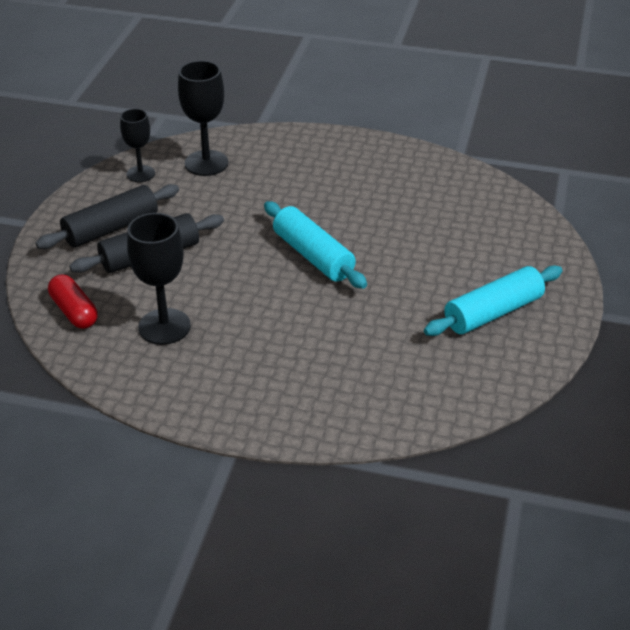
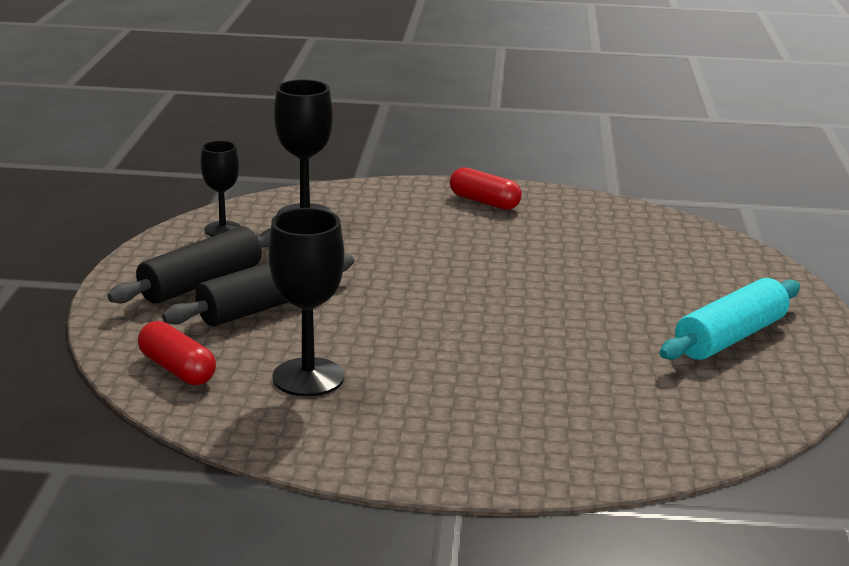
camera: 10 degrees left, 15 degrees down
(313, 256) = (477, 296): turquoise rolling pin -> none
(351, 156) = (484, 202): none -> red capsule

